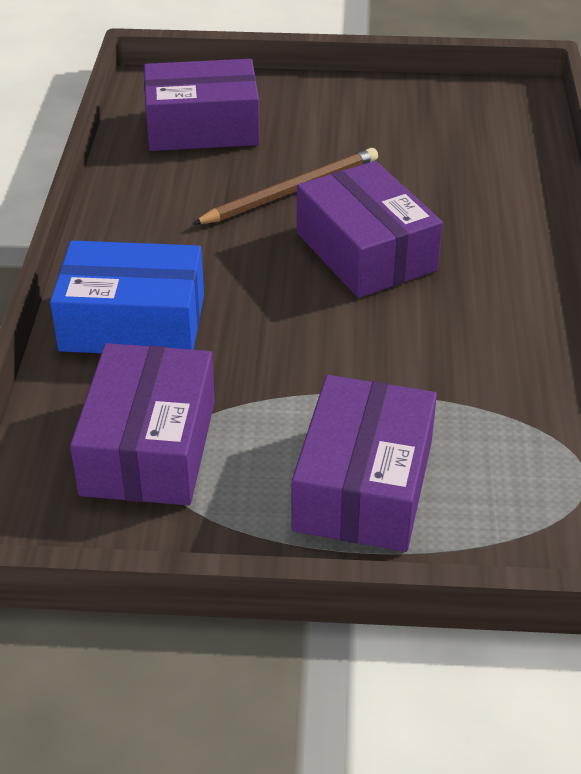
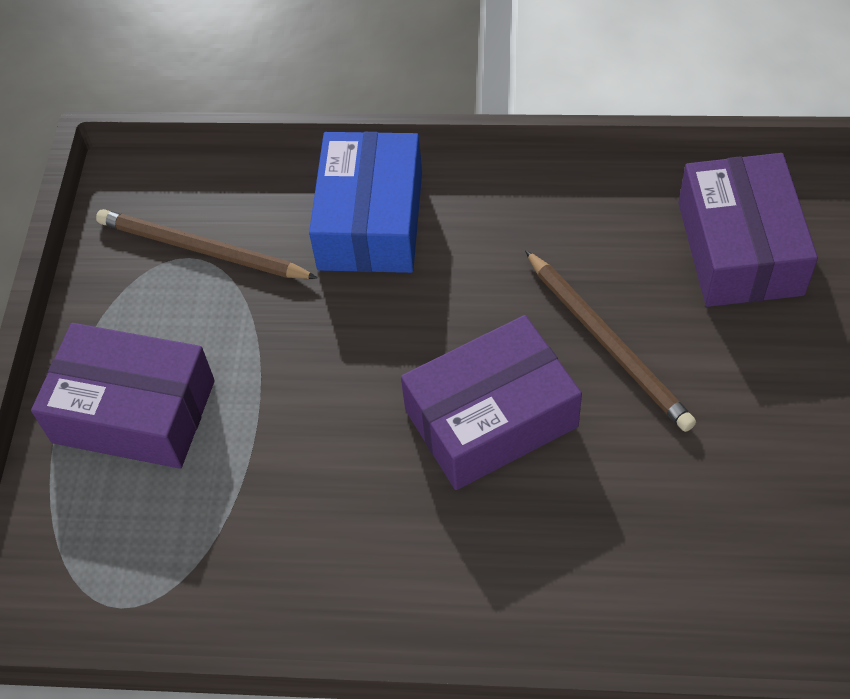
camera: 95 degrees right, 15 degrees up
(149, 447) = (201, 249): purple box -> brown pencil

